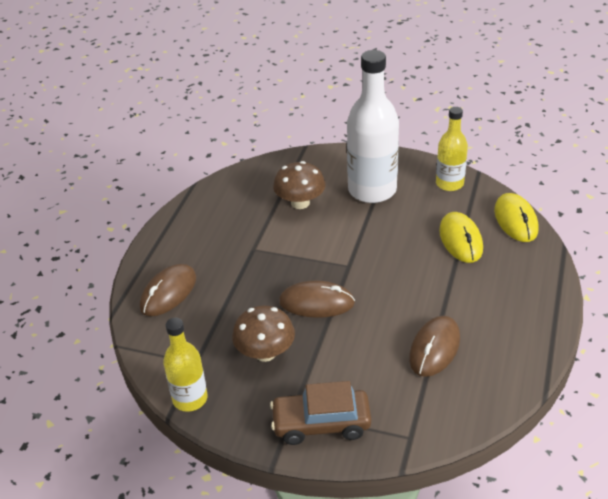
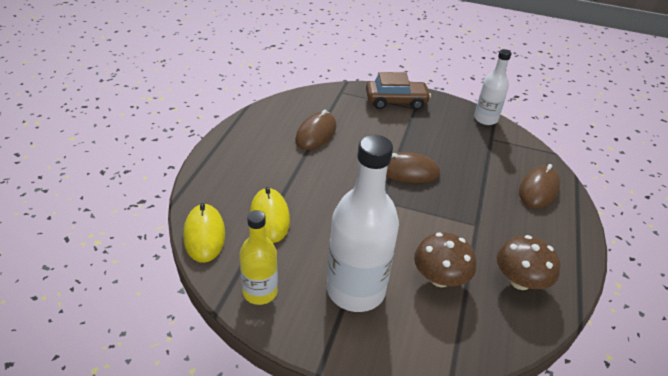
camera: 175 degrees right, 0 degrees up
(190, 399) = (485, 119): yellow bottle -> white bottle
(265, 352) = (441, 140): brown mushroom -> brown mushroom (520, 281)

